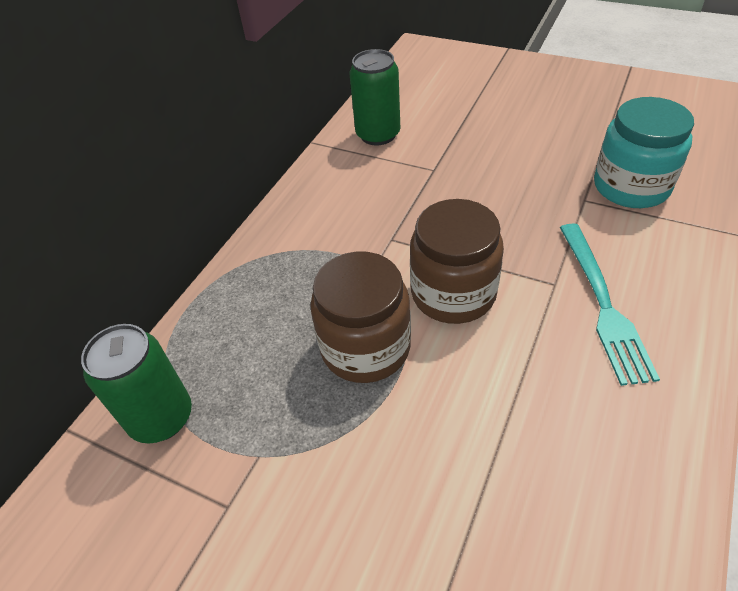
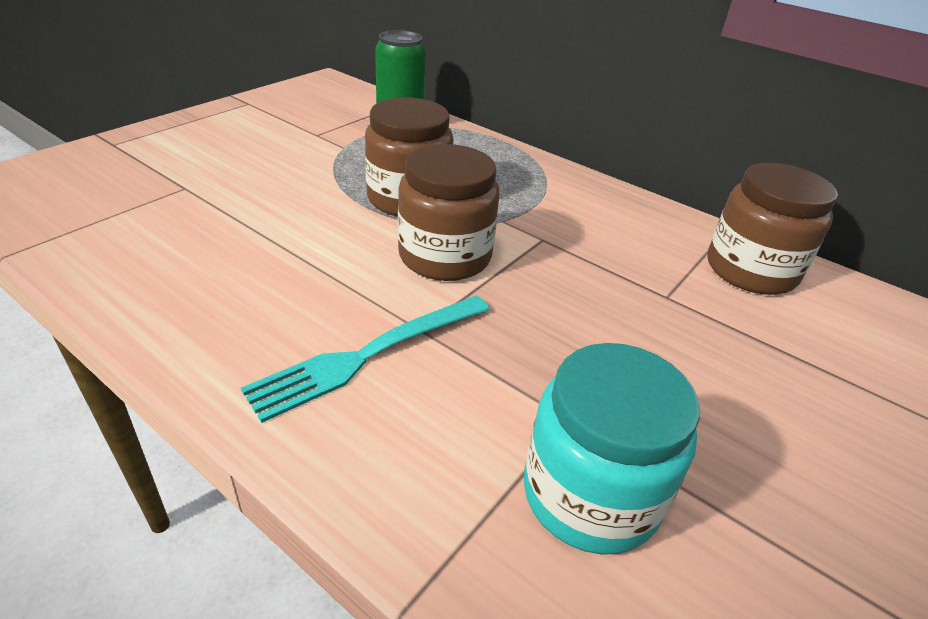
camera: 95 degrees right, 10 degrees down
(378, 134) = (750, 270): green can -> brown jar
(602, 304) = (368, 355): turquoise fork -> turquoise fork turned 45 degrees counterclockwise

